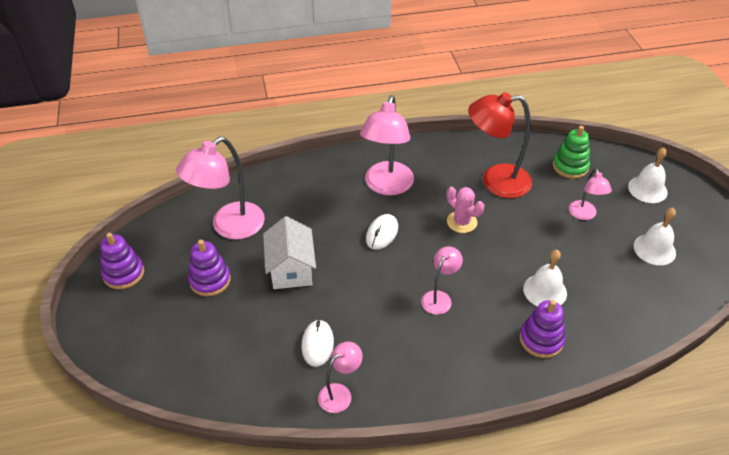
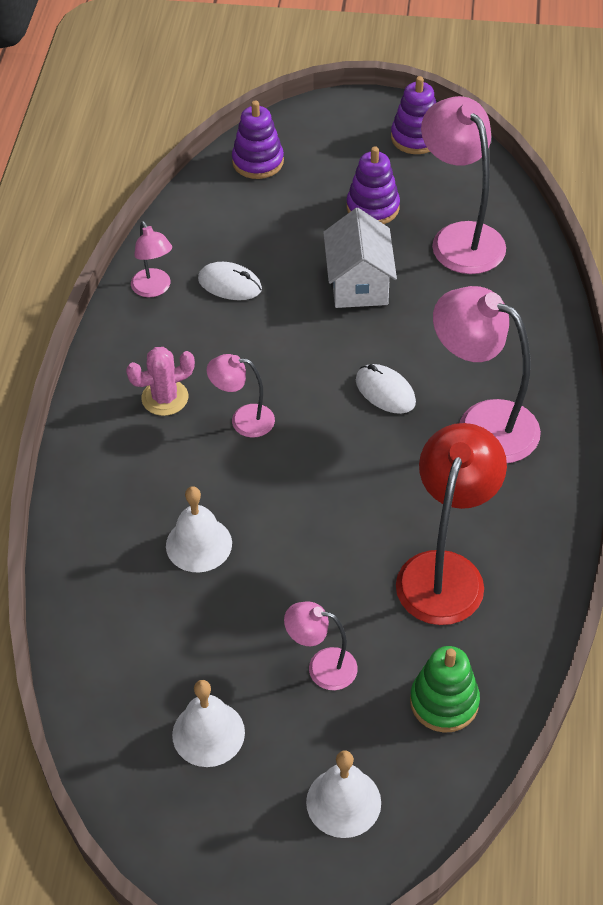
camera: 110 degrees right, 5 degrees up
(291, 269) = (359, 283): white house -> white house turned 75 degrees clockwise
(439, 297) = (243, 420): pink lamp -> pink lamp turned 135 degrees clockwise
(461, 222) = (371, 493): pink cactus -> pink cactus (165, 398)
(541, 340) = (124, 505): purple stacking toy -> purple stacking toy (258, 162)

